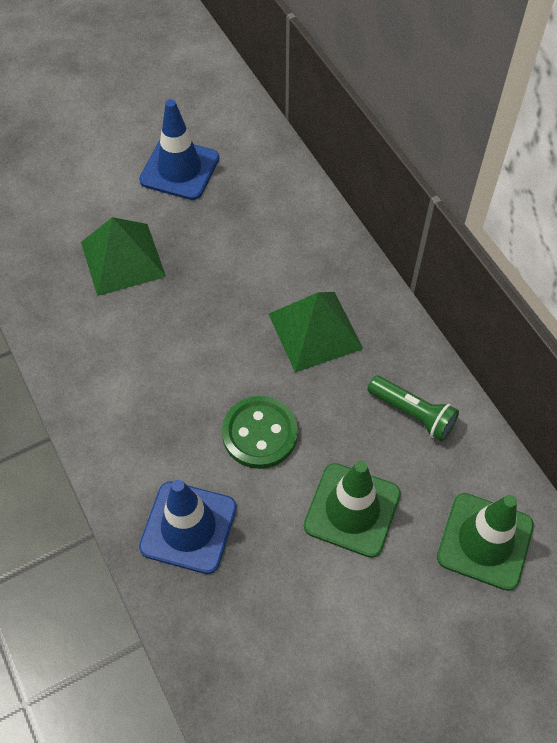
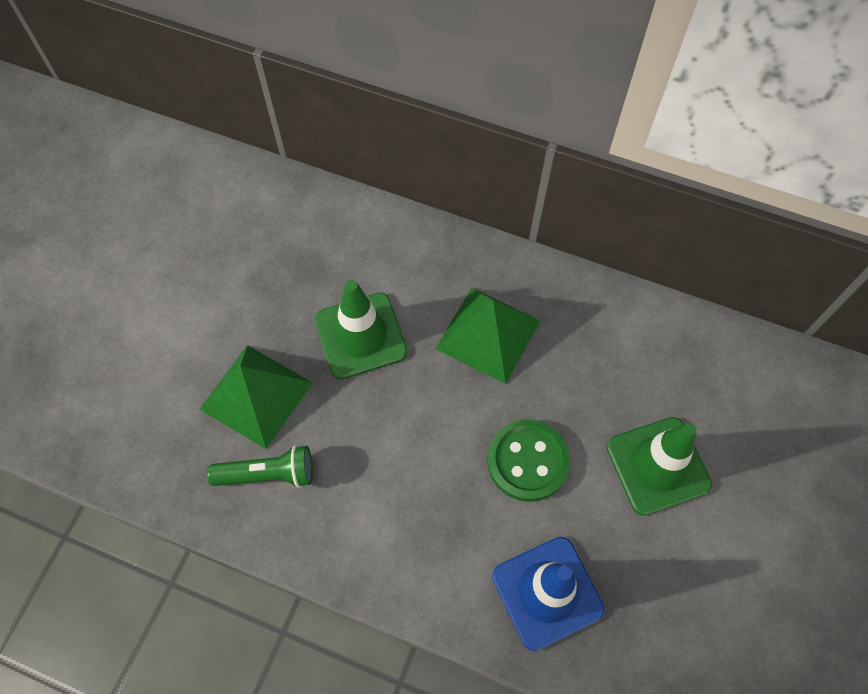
camera: 40 degrees left, 5 degrees up
(179, 169) = (228, 271): blue traffic cone -> none
(412, 413) = (628, 346): green flashlight -> green flashlight (268, 474)
(485, 541) = (772, 409): green traffic cone -> green traffic cone (360, 336)

